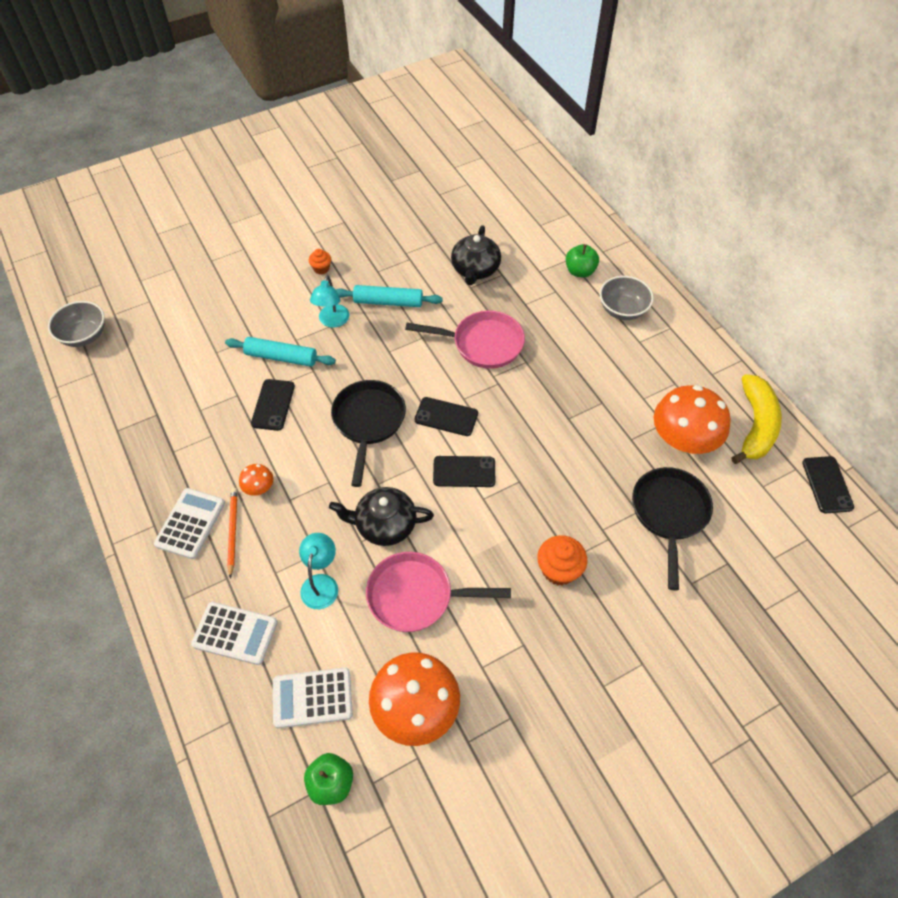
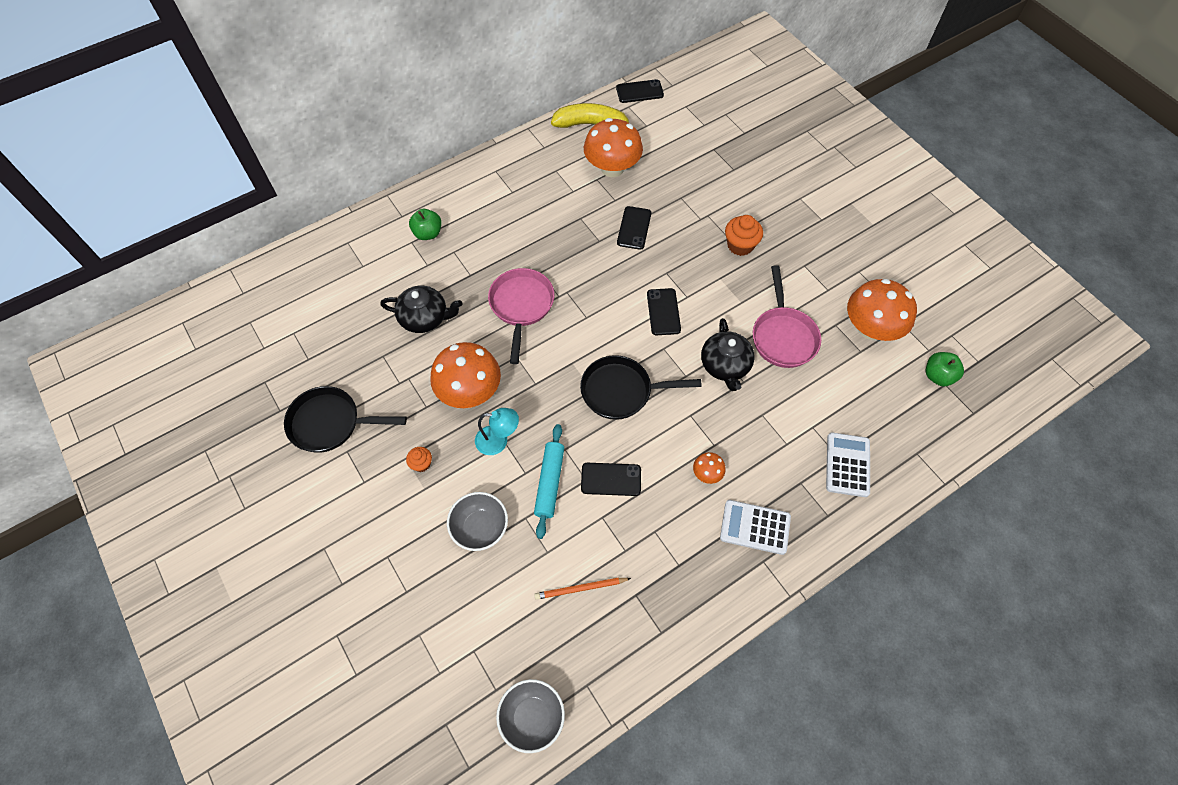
camera: 95 degrees left, 5 degrees up
(232, 531) = (755, 487): orange pencil -> orange pencil (580, 588)
(312, 698) = (882, 398): white calculator -> none
(321, 583) = (788, 406): turquoise lamp -> none
(388, 302) = (470, 391): turquoise rolling pin -> orange mushroom
(446, 417) = (608, 329): black phone -> black phone (634, 228)
(622, 310) = (476, 203): grey bowl -> grey bowl (480, 528)
(669, 514) = (679, 179): black pan -> black pan (330, 423)

